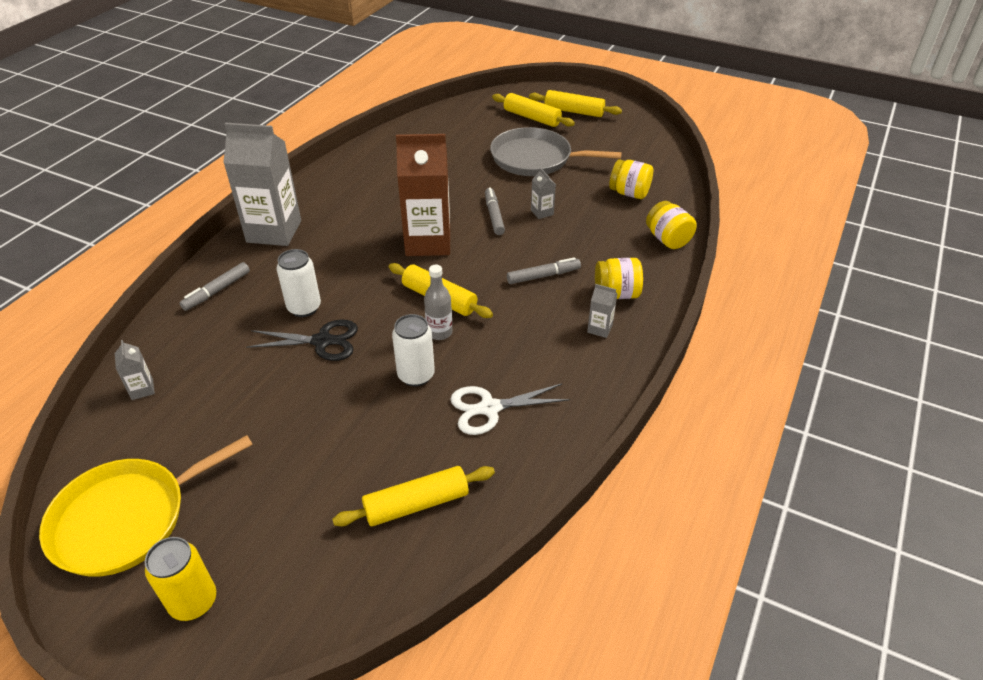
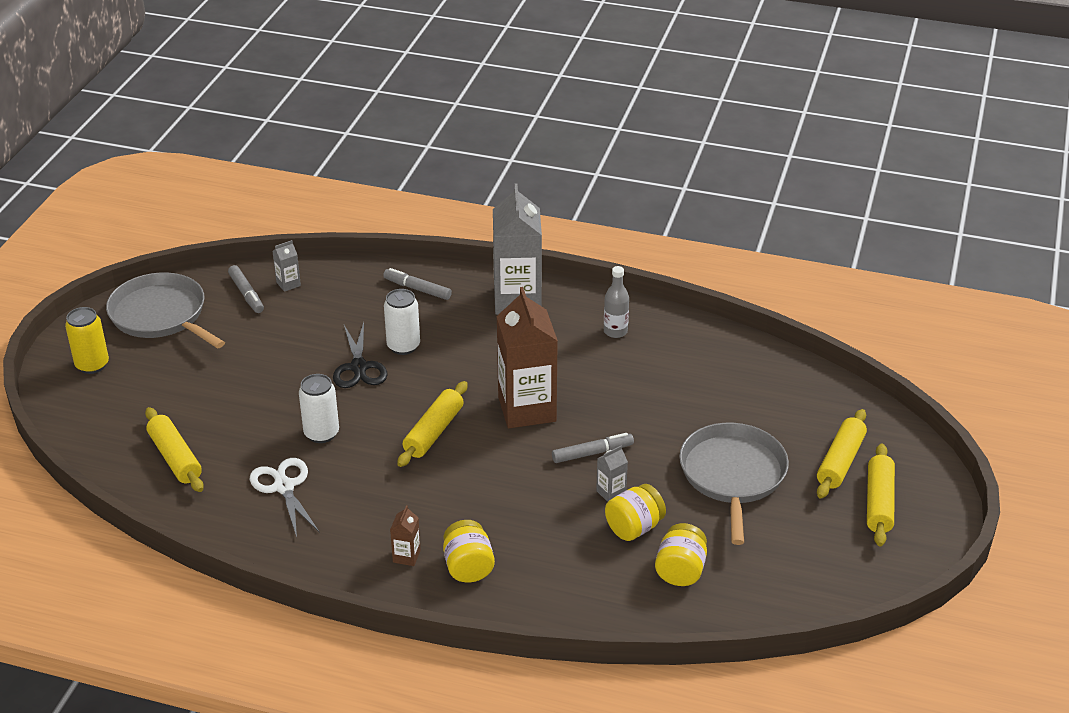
camera: 80 degrees right, 5 degrees down
(127, 518) = (161, 315): yellow pan -> grey pan
(439, 332) = (382, 439): grey bottle -> grey bottle (615, 331)
(543, 276) = (487, 505): grey marker -> grey marker (246, 294)
(599, 329) = (406, 556): grey carton -> brown carton
(667, 239) = (585, 611): yellow jar -> yellow jar (634, 528)

